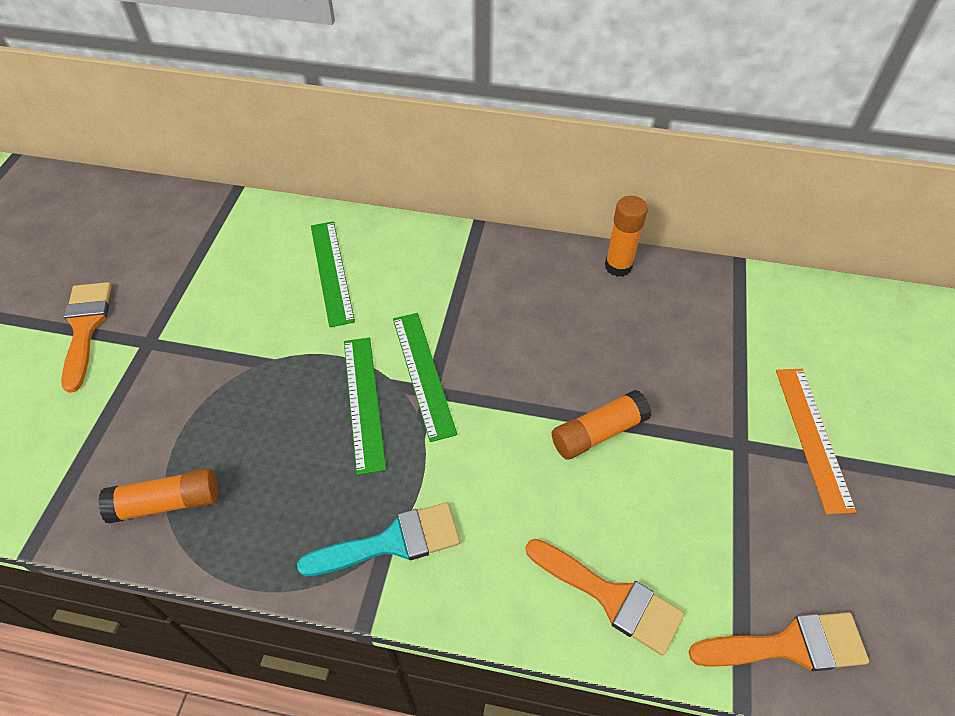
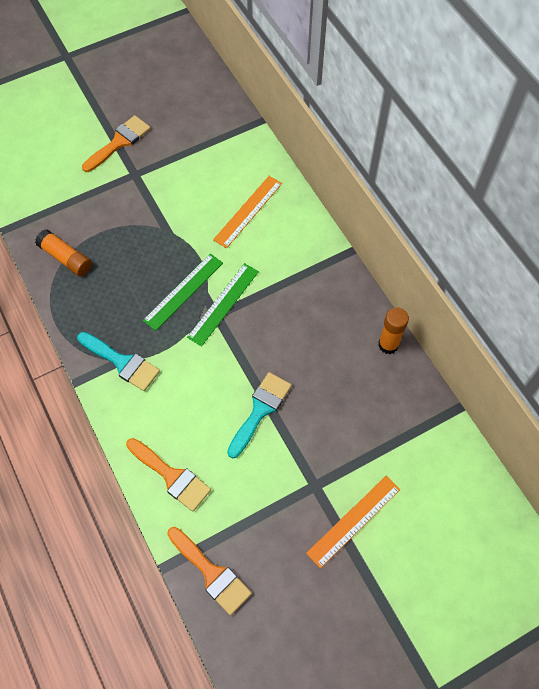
camera: 50 degrees right, 10 degrees up
(332, 272) = (248, 211): green ruler -> orange ruler
(598, 432) = (260, 410): orange glue stick -> turquoise brush
(611, 597) = (171, 476): orange brush -> orange brush turned 45 degrees counterclockwise

